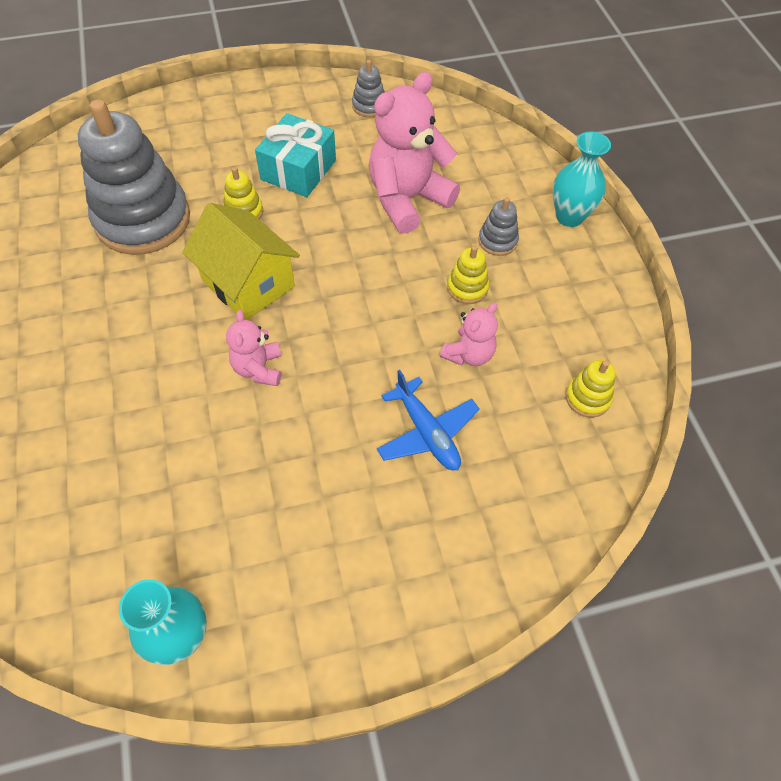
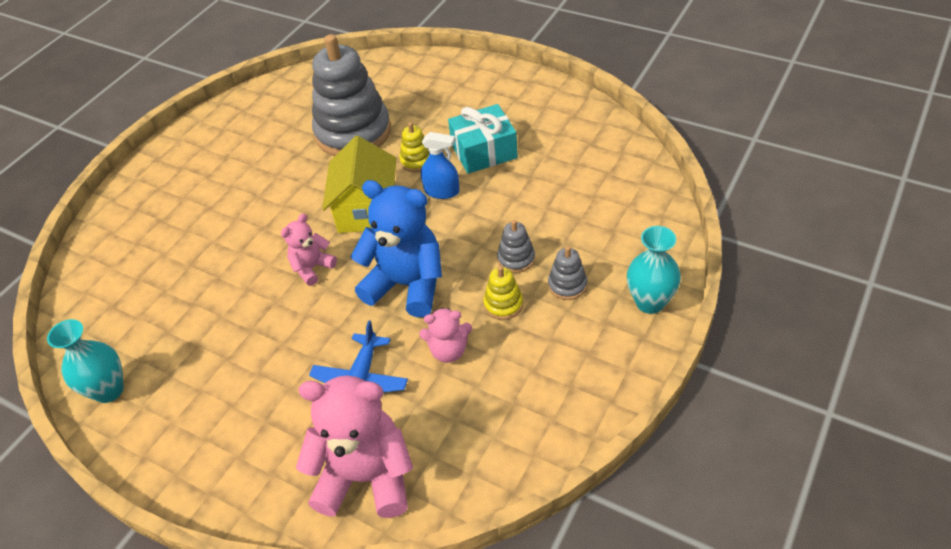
camera: 50 degrees right, 10 degrees down
(301, 226) = (442, 191): none -> blue spray bottle
(368, 325) = (407, 285): none -> blue teddy bear
(369, 106) = (588, 130): grey stacking toy -> grey stacking toy (516, 259)
(407, 199) = (535, 215): pink teddy bear -> pink teddy bear (366, 477)
(587, 398) = (495, 443): yellow stacking toy -> none

